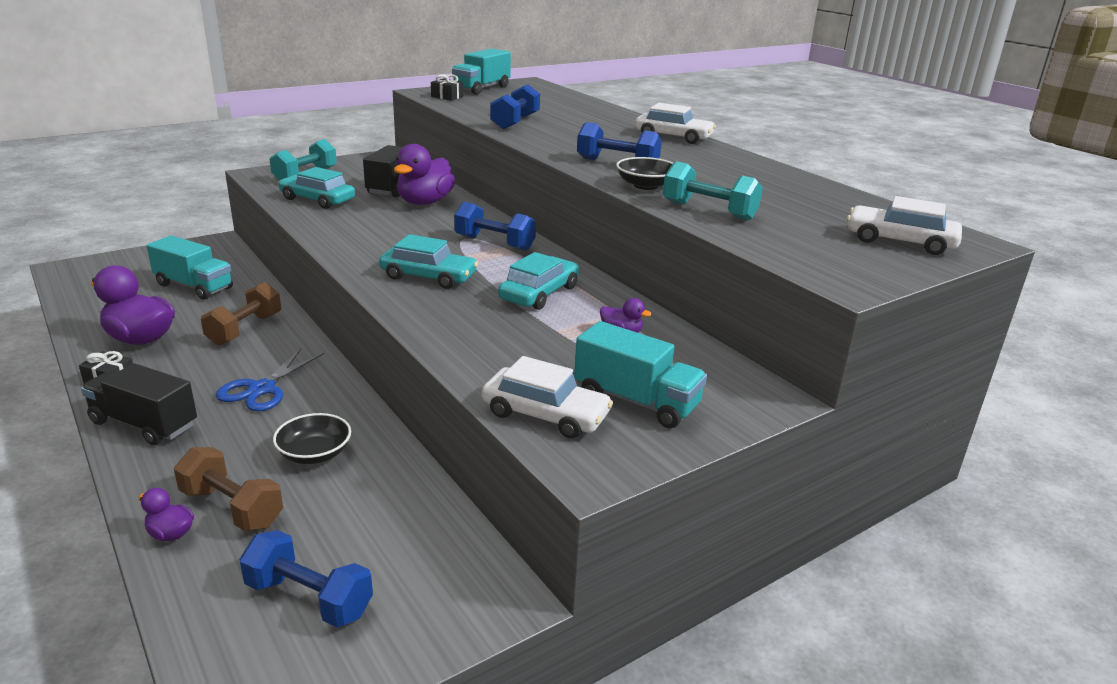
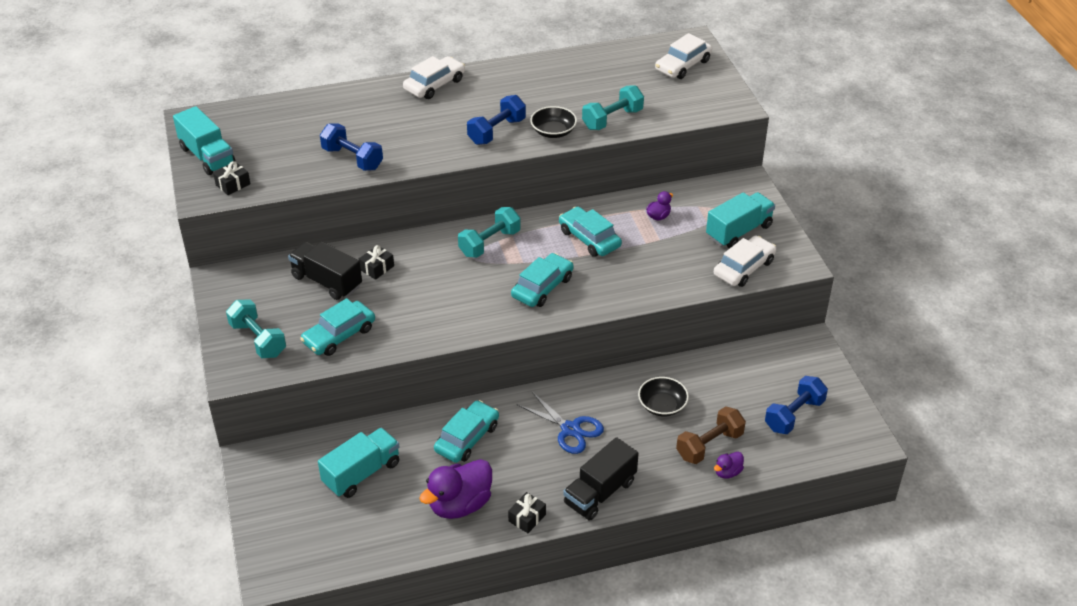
camera: 70 degrees left, 15 degrees up
(245, 329) = (467, 438): brown dumbbell -> turquoise car
(425, 202) = (377, 268): purple duck -> black gift
(494, 243) = (489, 243): blue dumbbell -> turquoise dumbbell

